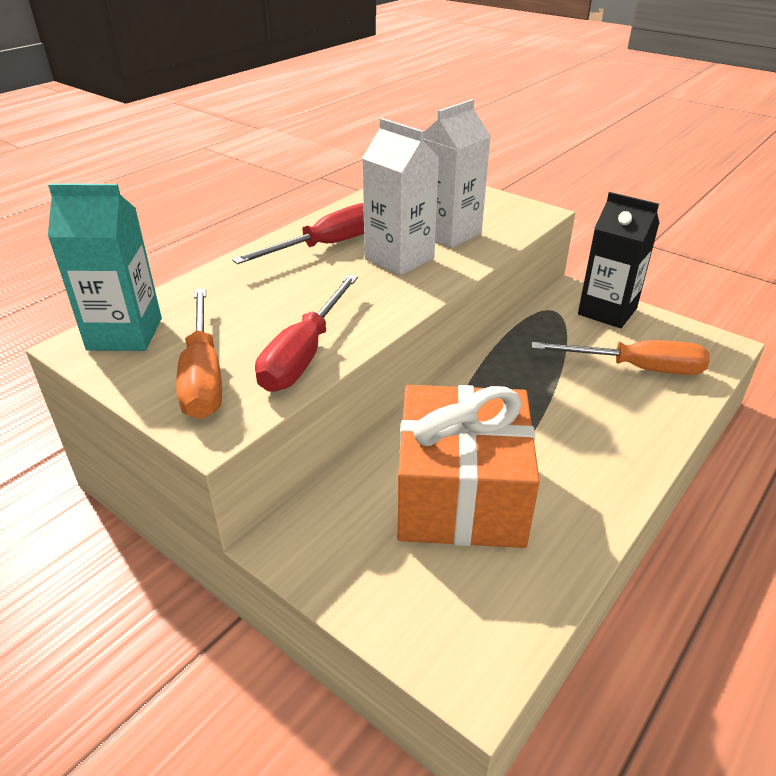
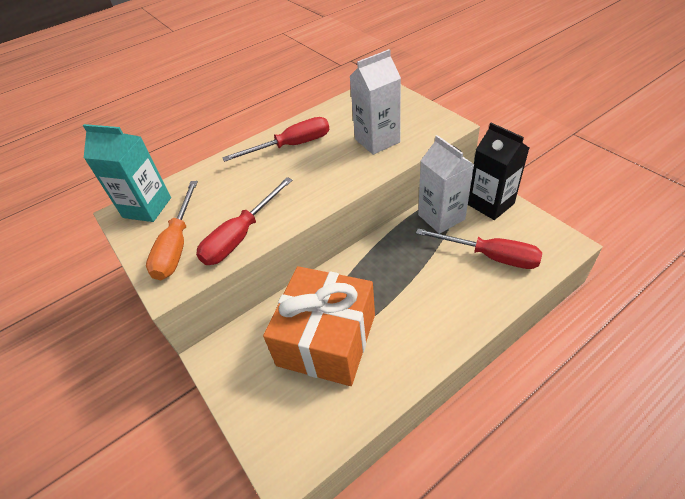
camera: 20 degrees right, 10 degrees up
(399, 259) = (333, 161): white carton -> white carton (441, 217)
(637, 368) = (490, 256): orange screwdriver -> red screwdriver

